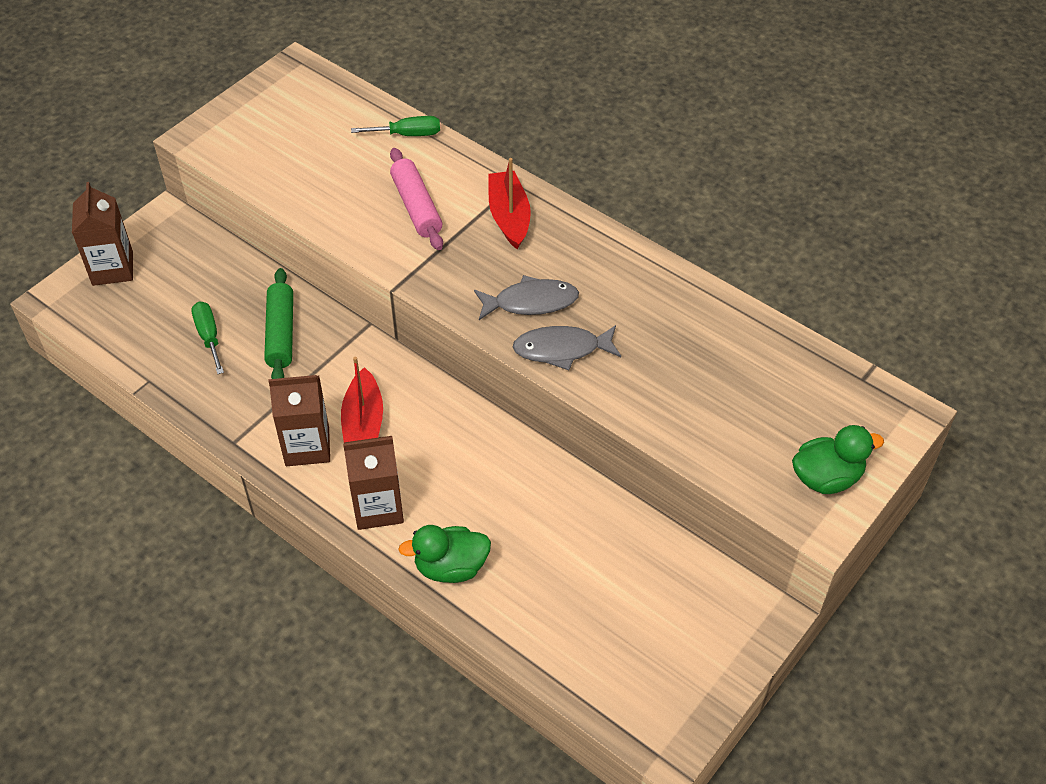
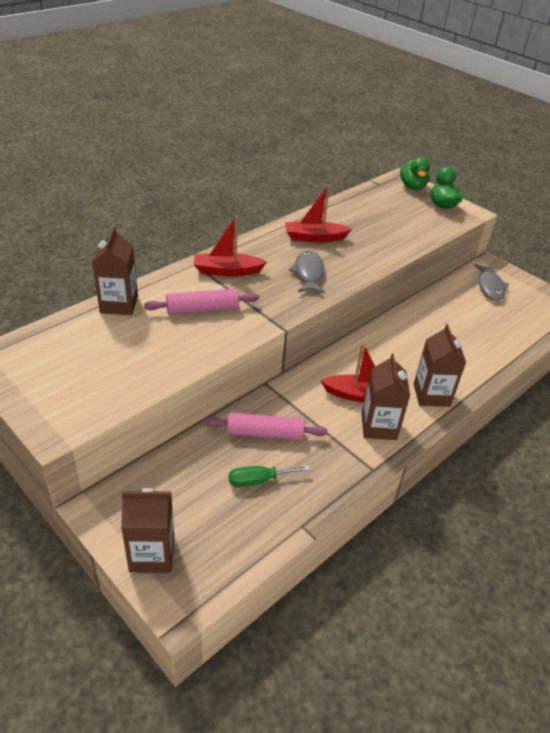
camera: 85 degrees left, 10 degrees down
(281, 333) = (265, 433): green rolling pin -> pink rolling pin
(408, 134) = (119, 304): green screwdriver -> brown carton
(451, 567) = (474, 367): green duck -> green duck (413, 187)
(561, 349) = (350, 268): grey fish -> grey fish (490, 287)
(633, 301) = (314, 238): none -> red boat

